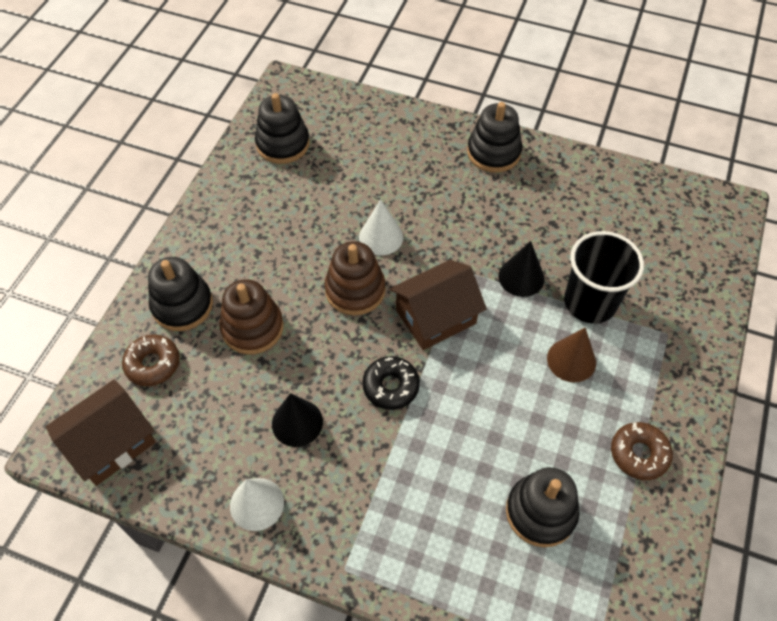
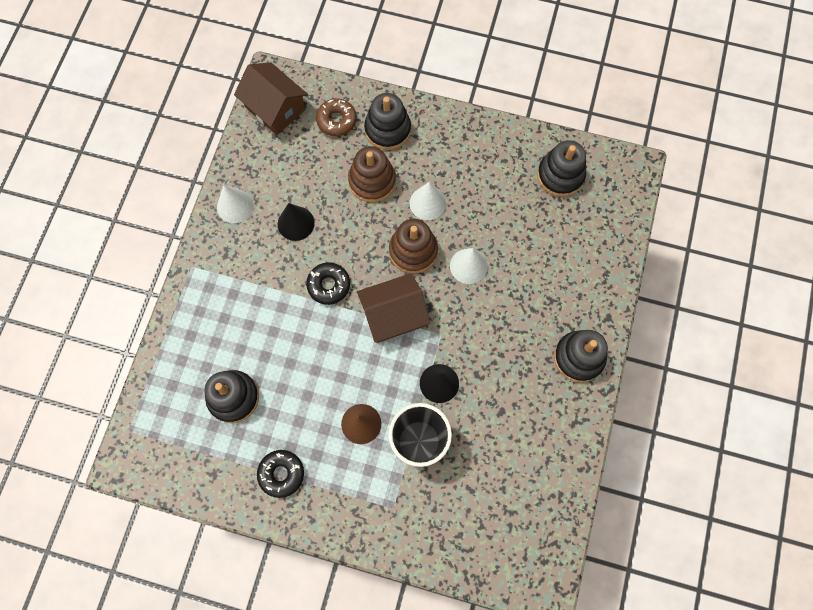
camera: 85 degrees right, 15 degrees up
(294, 270) = (427, 203): none -> white cone
(435, 316) = (393, 315): brown house -> brown house turned 75 degrees counterclockwise
(639, 454) = (281, 474): brown donut -> black donut

